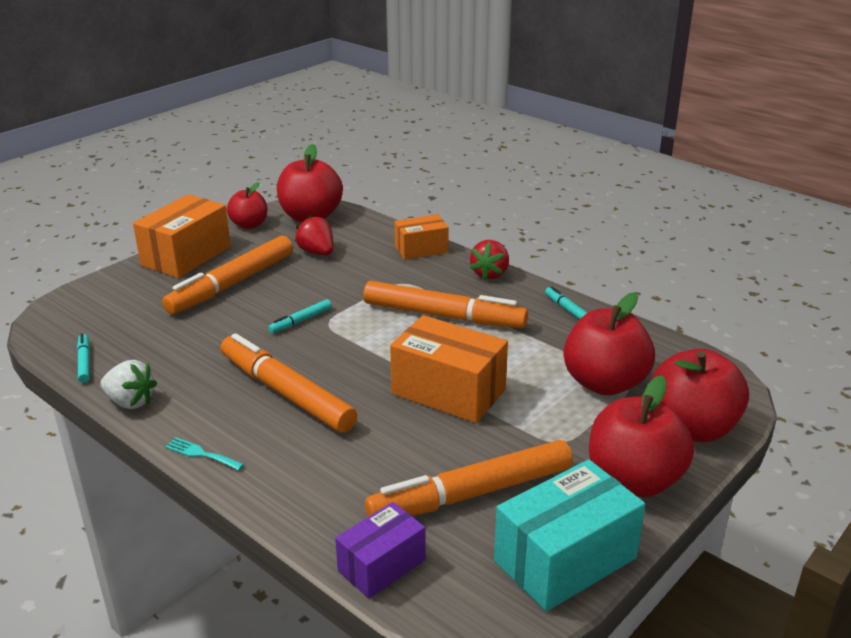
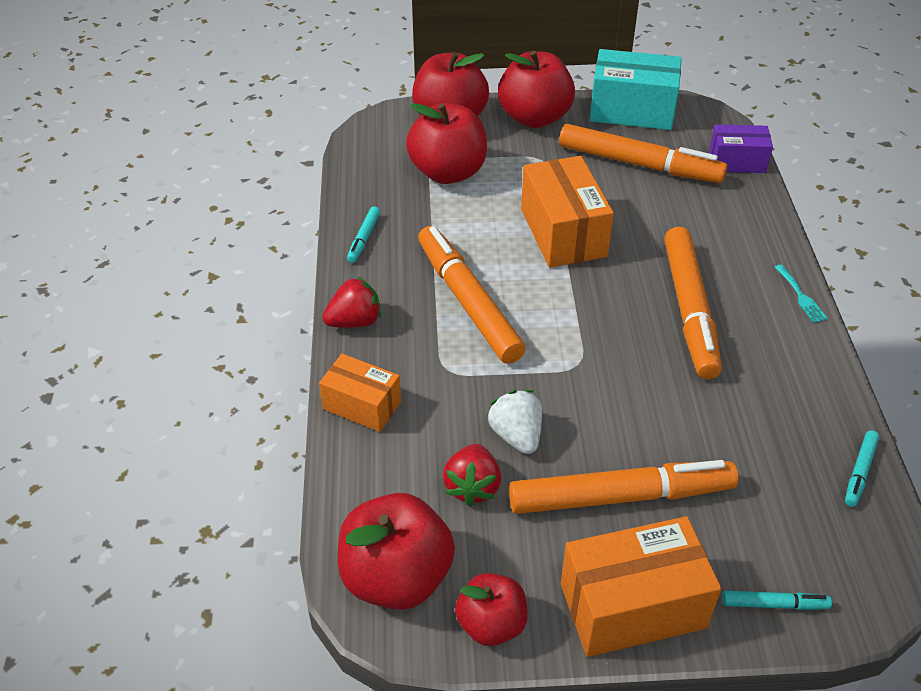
camera: 135 degrees left, 15 degrees up
(130, 402) = (834, 386): white strawberry -> white strawberry (516, 435)
(301, 321) = (600, 384): turquoise marker -> turquoise marker (774, 604)

